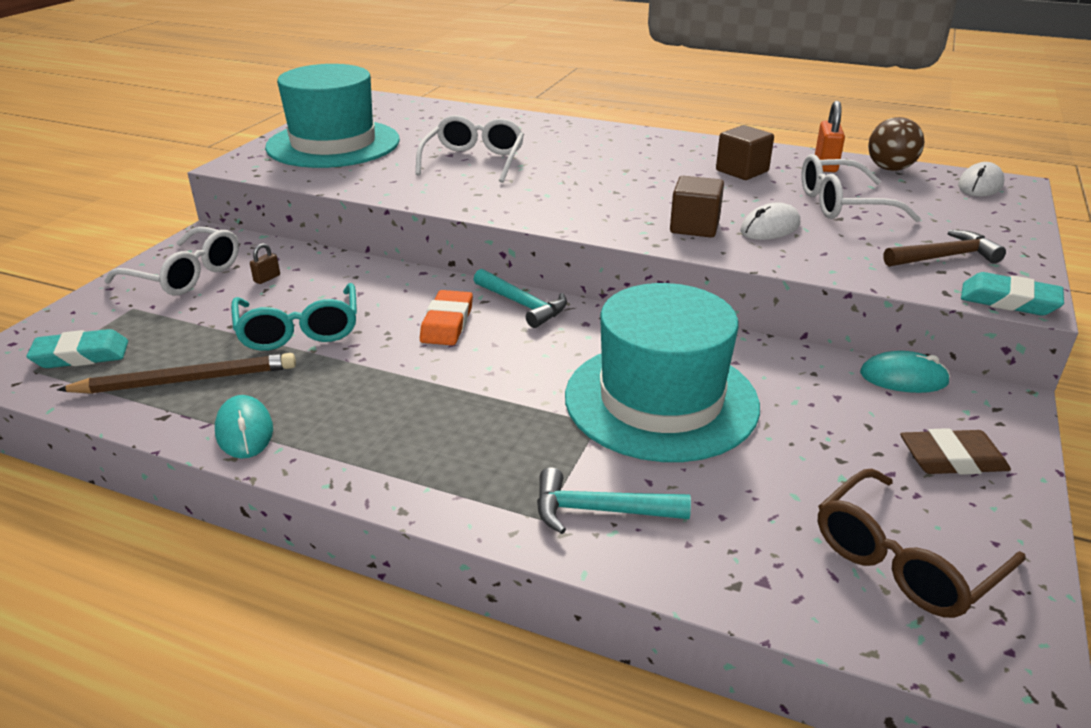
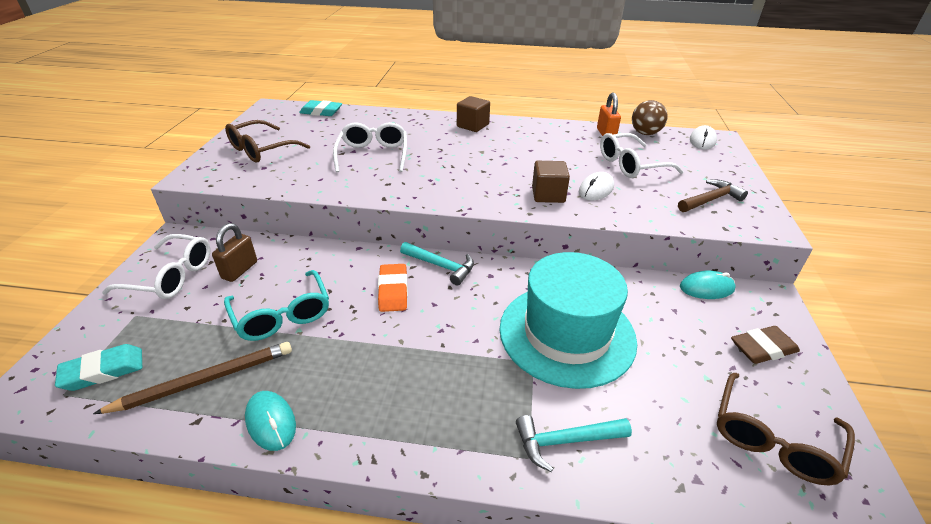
camera: 15 degrees left, 5 degrees up
(267, 278) = (240, 270): brown padlock -> brown padlock, size x1.86
(333, 144) = (261, 150): turquoise hat -> brown glasses
(742, 171) = (557, 144): brown cube -> brown cube (473, 125)
(1008, 301) = (763, 230): turquoise eraser -> turquoise eraser (321, 112)

